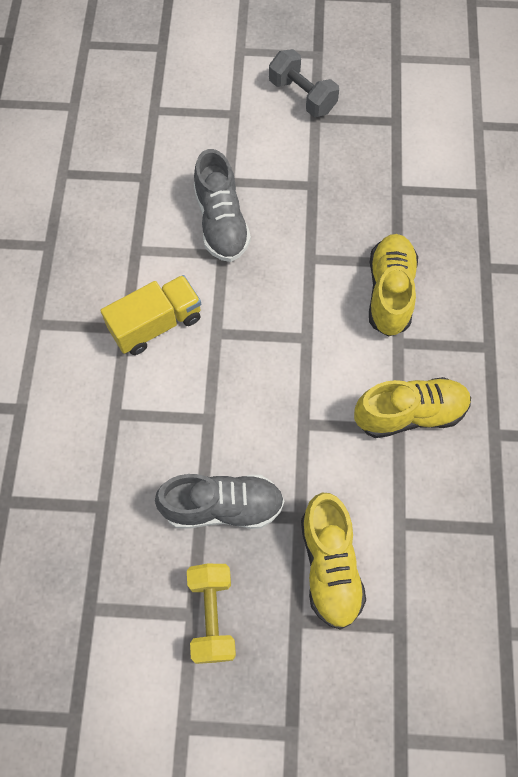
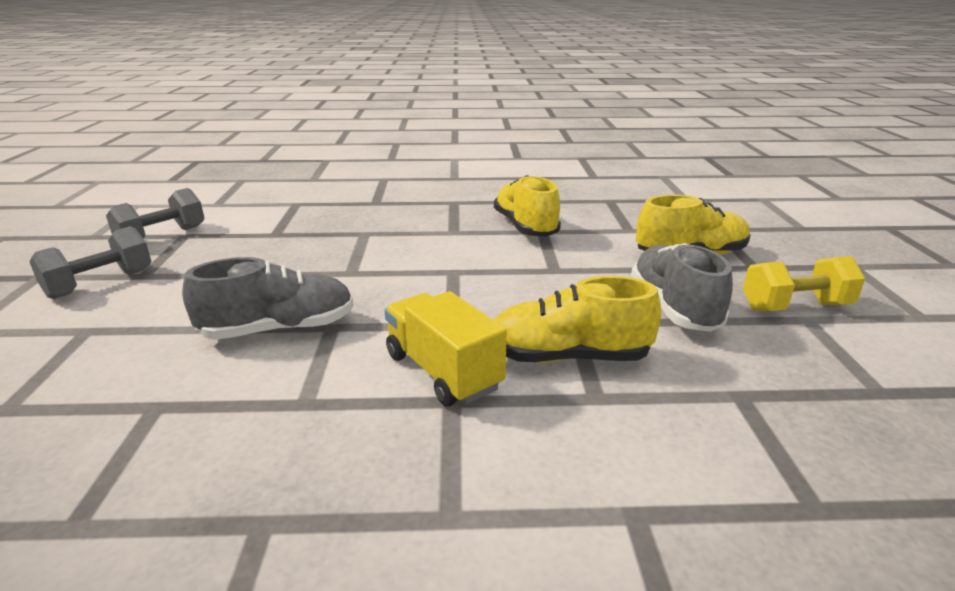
camera: 95 degrees left, 40 degrees down
(390, 292) = (398, 235): yellow shoe -> yellow shoe (568, 357)
(393, 106) = (162, 236): none -> grey dumbbell

